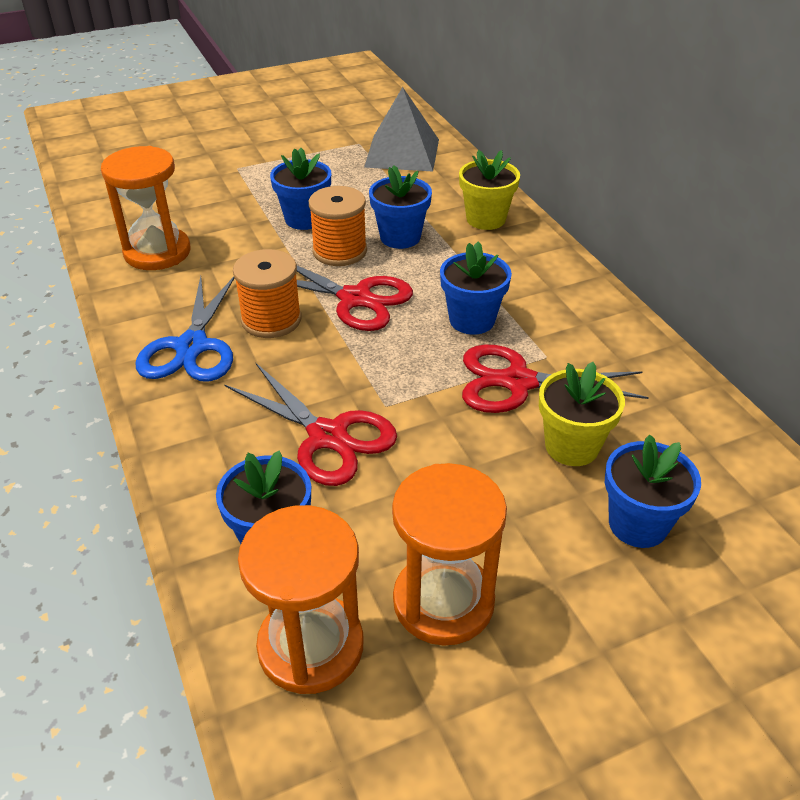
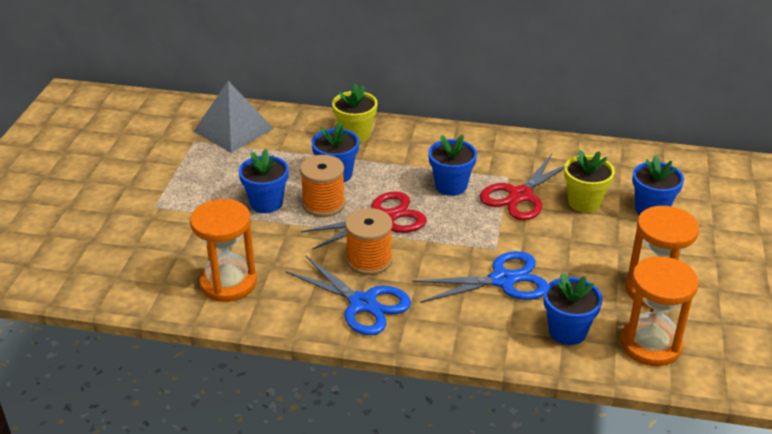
camera: 55 degrees left, 5 degrees down
(328, 436) = (502, 280): red scissors -> blue scissors

